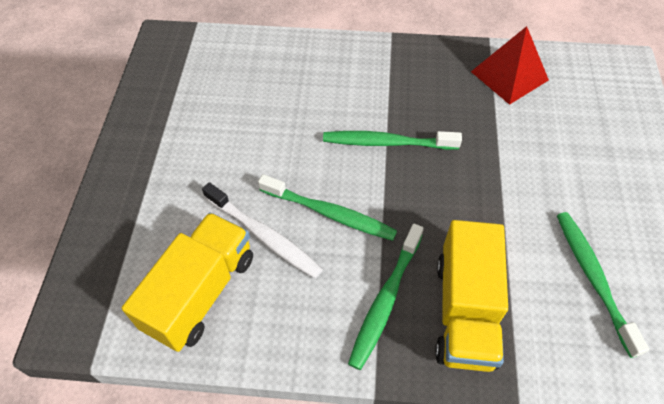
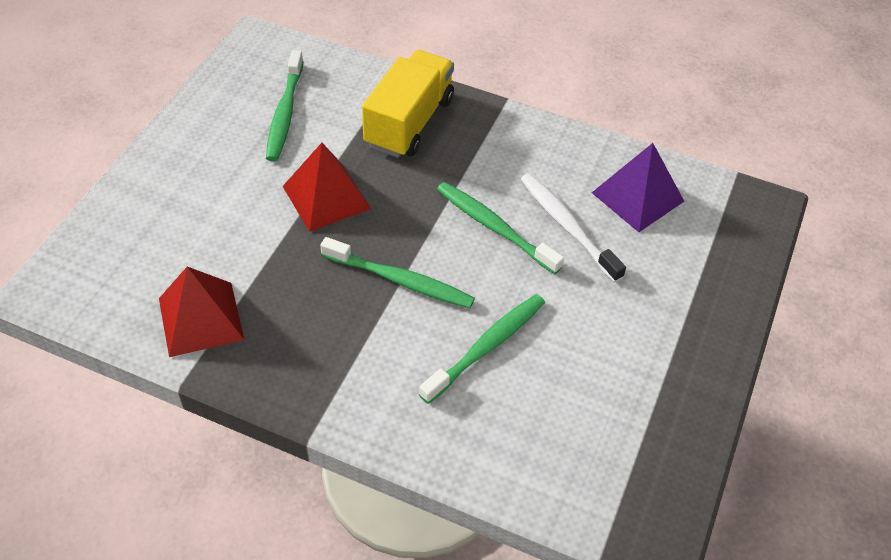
camera: 165 degrees left, 5 degrees down
(200, 292) = (637, 197): yellow truck -> purple pyramid
(385, 300) = (472, 147): green toothbrush -> green toothbrush (486, 347)
(489, 196) = (326, 197): none -> red pyramid

